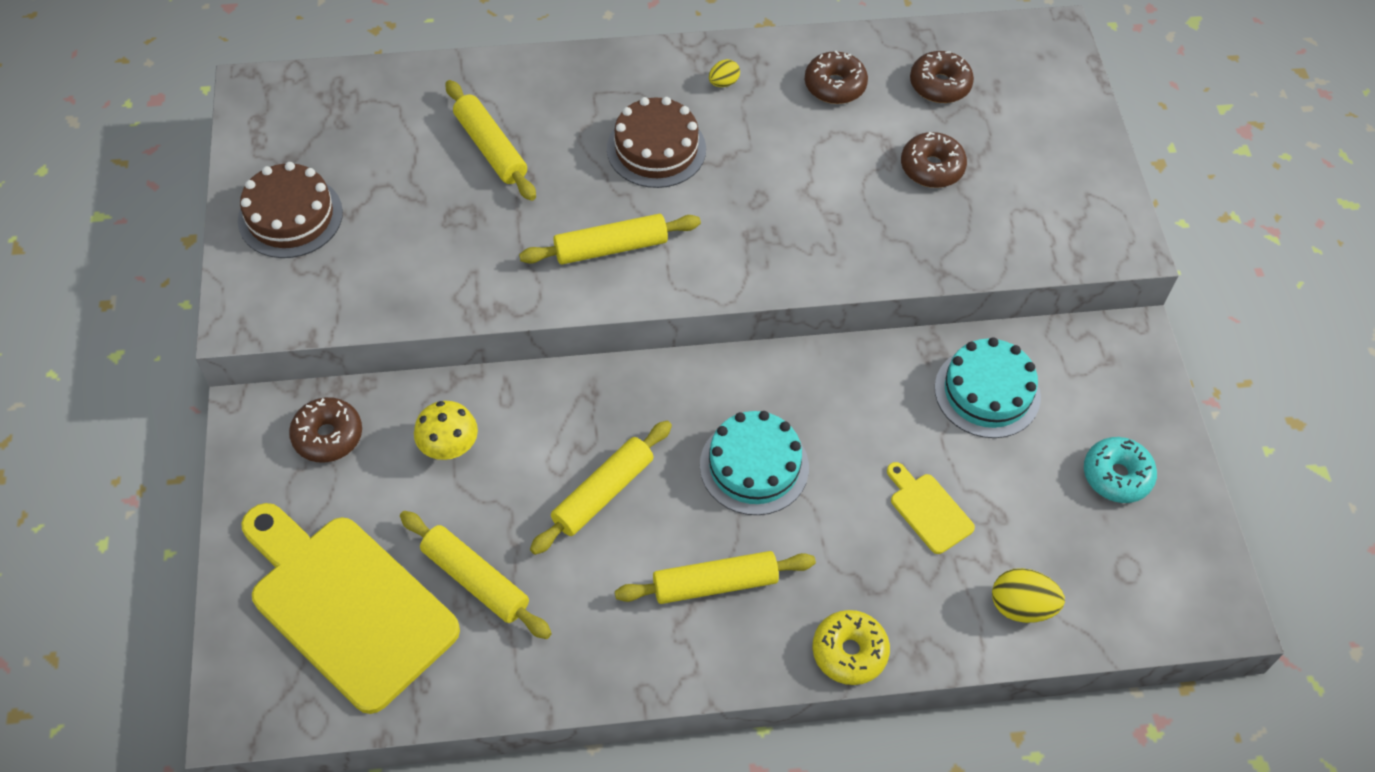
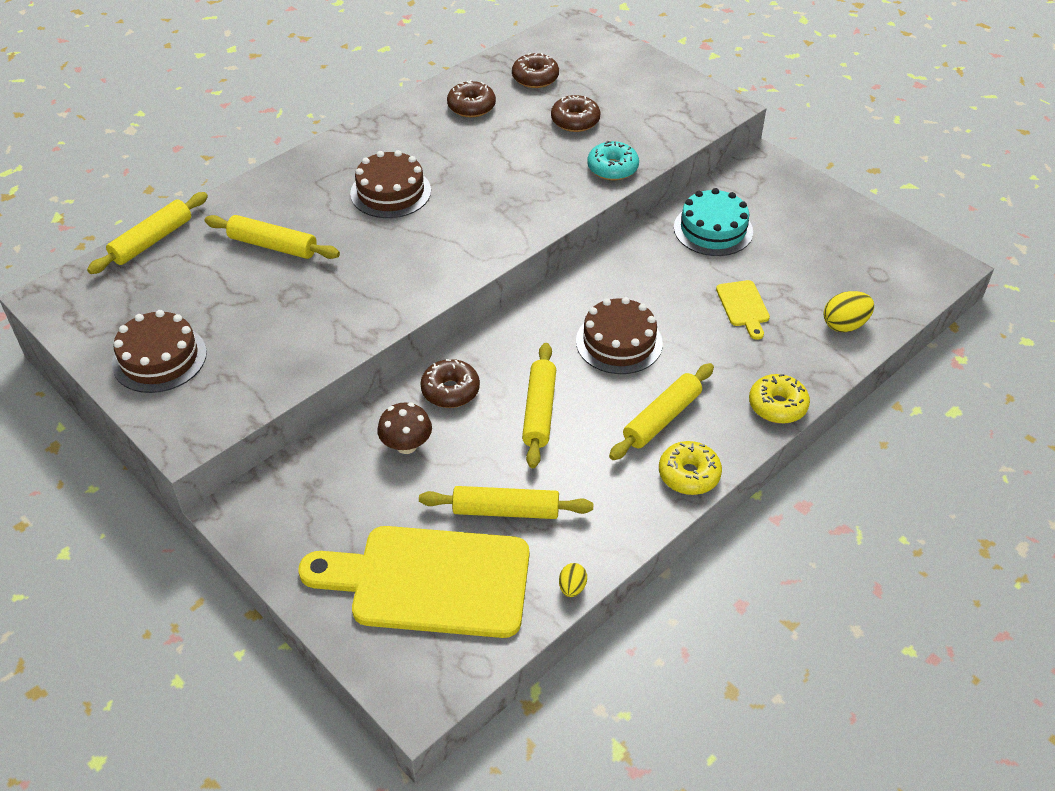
camera: 35 degrees left, 10 degrees down
(328, 436) = (310, 489): brown donut -> brown donut (450, 390)
(449, 446) = (406, 445): yellow mushroom -> brown mushroom
(611, 248) = (417, 259): yellow rolling pin -> yellow rolling pin (152, 241)
(682, 666) = (689, 475): none -> yellow donut
(723, 83) = (398, 137): yellow egg -> yellow egg (572, 587)
(754, 466) = (619, 342): turquoise cake -> brown cake
(928, 510) = (743, 306): yellow cutting board -> yellow cutting board turned 120 degrees counterclockwise
(1116, 476) = (825, 232): turquoise donut -> turquoise donut (612, 168)

